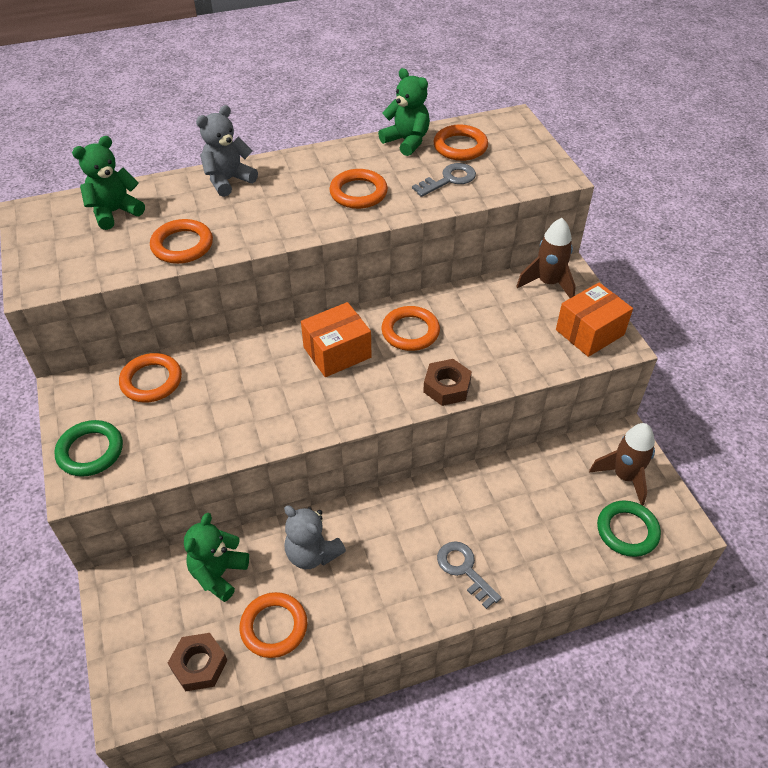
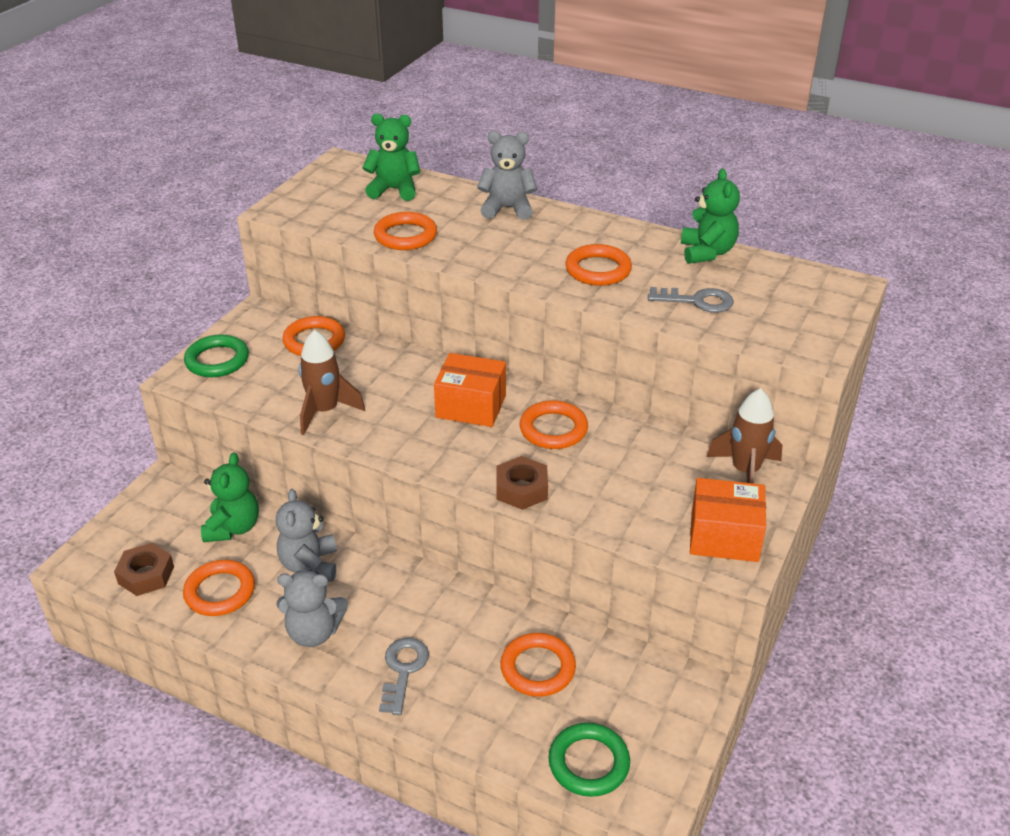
camera: 45 degrees right, 10 degrees down
(218, 574) = (233, 528): green teddy bear -> green teddy bear turned 120 degrees clockwise
(377, 596) = (314, 632): none -> grey teddy bear
(460, 147) = (753, 281): orange ring -> orange ring (537, 668)
(624, 477) = (652, 720): brown rocket -> brown rocket (325, 411)

